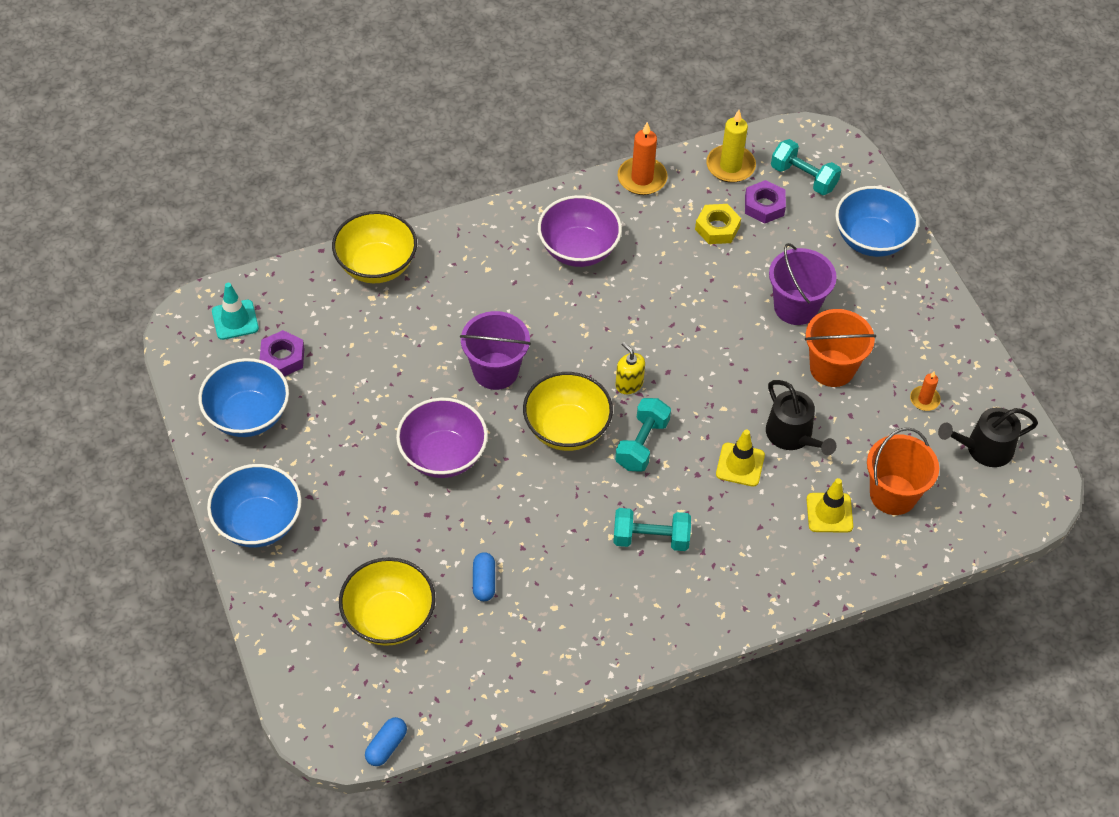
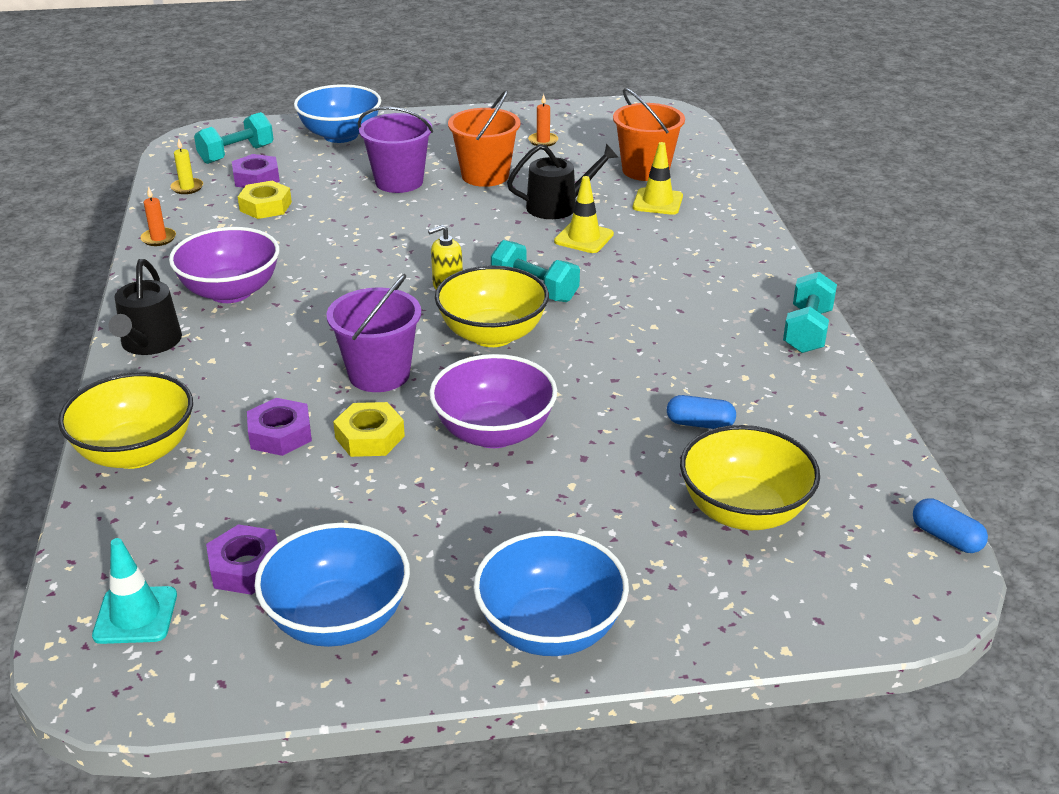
camera: 75 degrees left, 20 degrees down
(412, 334) = (280, 434): none -> purple nut
(421, 385) = (370, 437): none -> yellow nut
(642, 178) = (158, 238): orange candle -> orange candle, size x0.56
(651, 538) = (663, 301): turquoise dumbbell -> turquoise dumbbell (807, 331)
(730, 166) = (187, 188): yellow candle -> yellow candle, size x0.56
(984, 448) = (608, 125): black watering can -> black watering can (149, 343)

